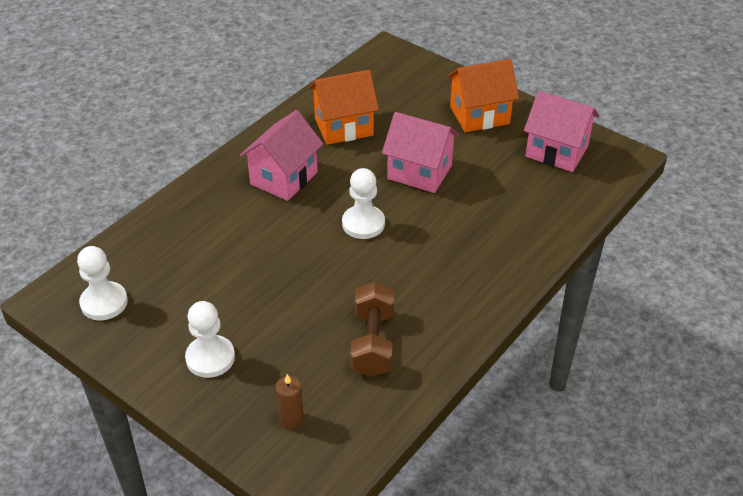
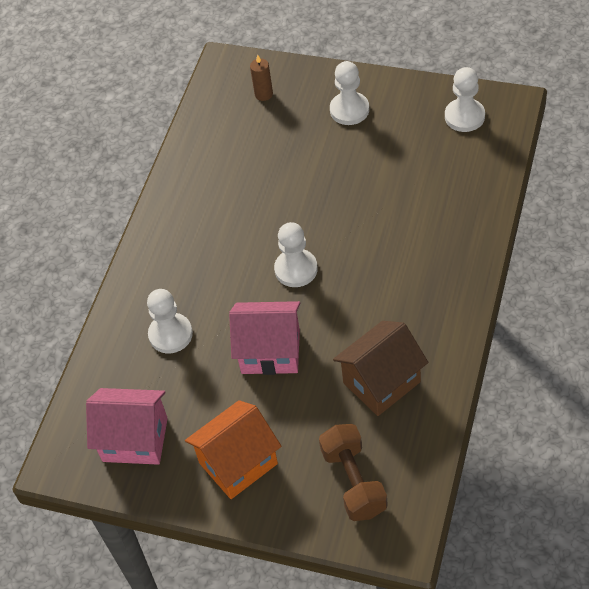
camera: 165 degrees right, 10 degrees up
(284, 178) = (402, 290): pink house -> none
(343, 127) = (382, 382): orange house -> brown house
(373, 343) = (232, 166): brown dumbbell -> brown dumbbell (354, 482)
(501, 211) = (170, 334): none -> white pawn

